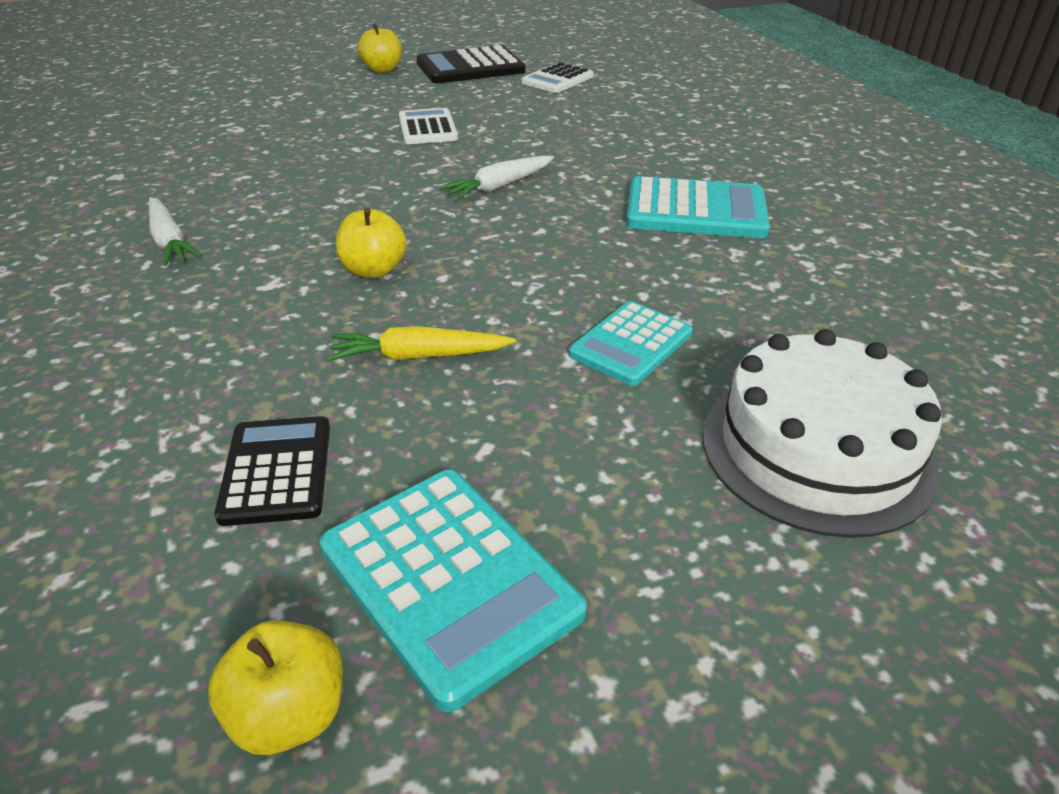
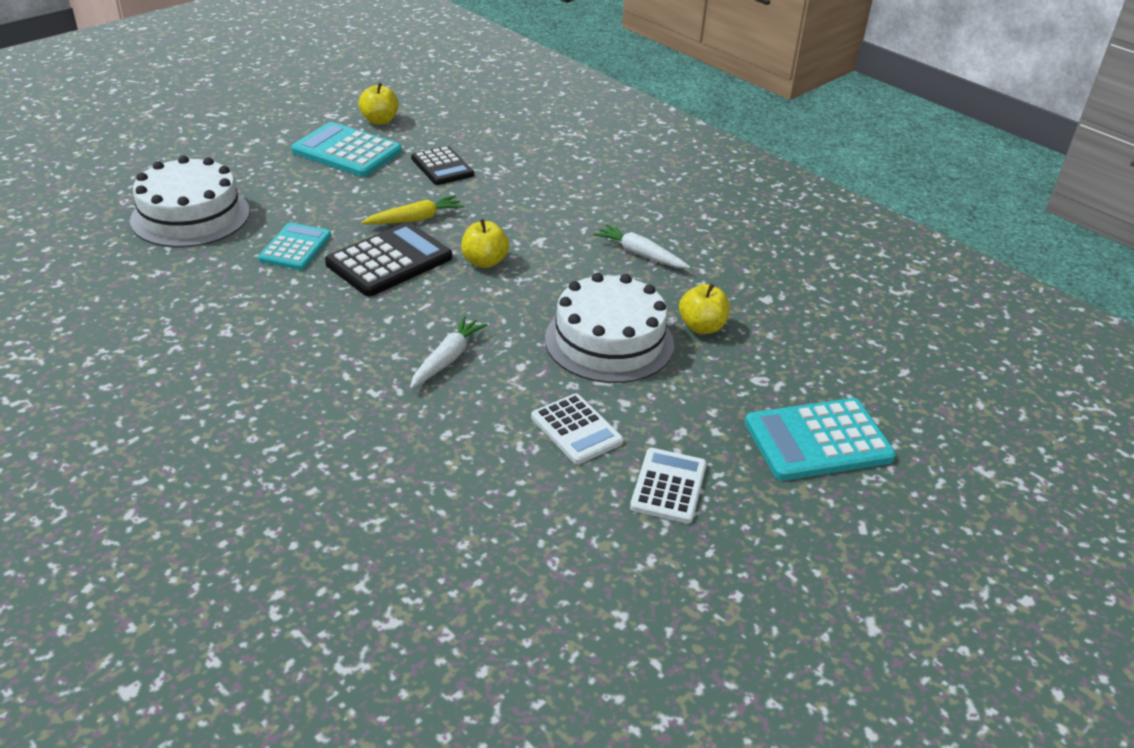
camera: 155 degrees right, 0 degrees up
(326, 172) = (609, 341): none -> white cake
(382, 70) = (748, 552): yellow apple -> yellow apple (701, 327)
(470, 67) = (636, 599): black calculator -> black calculator (389, 261)
(557, 79) = (490, 597): white calculator -> white calculator (668, 486)
(696, 210) = (261, 369): turquoise calculator -> turquoise calculator (818, 441)

